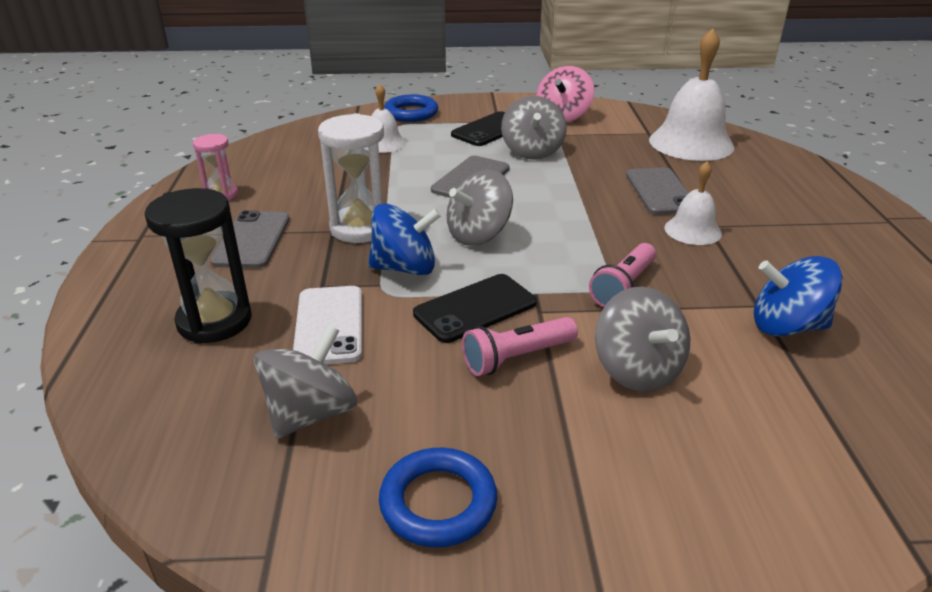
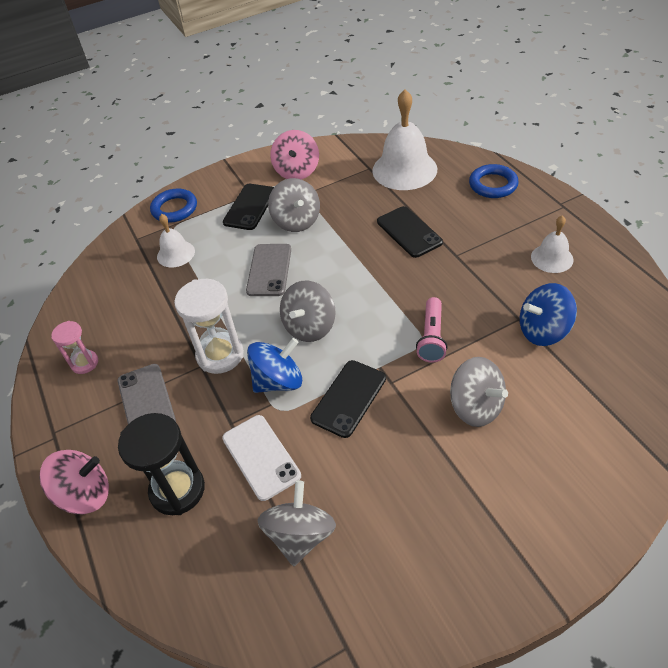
camera: 20 degrees left, 15 degrees up
(122, 292) = (85, 494): none -> pink spinning top
(438, 502) = (418, 562): blue ring -> blue ring (493, 185)
(517, 357) = (399, 429): pink flashlight -> none
(660, 192) = (409, 232): grey phone -> black phone
(692, 230) = (449, 264): white bell -> white bell (552, 258)

